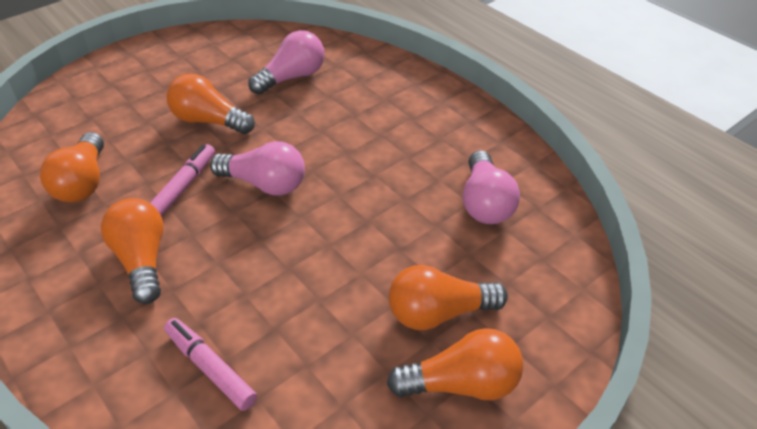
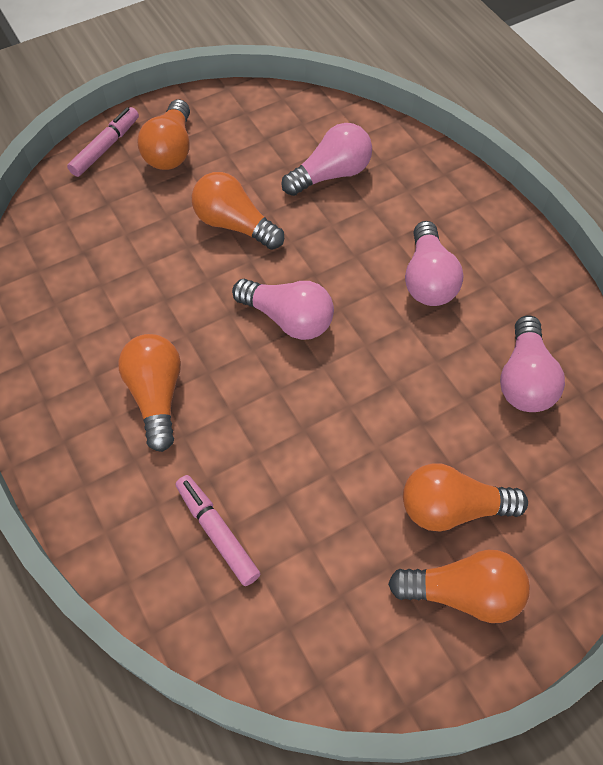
camera: 10 degrees right, 15 degrees up
(83, 183) = (99, 289): orange light bulb -> orange light bulb (171, 150)
(184, 186) = (203, 309): pink marker -> pink marker (106, 147)
(387, 141) = (428, 279): none -> pink light bulb

